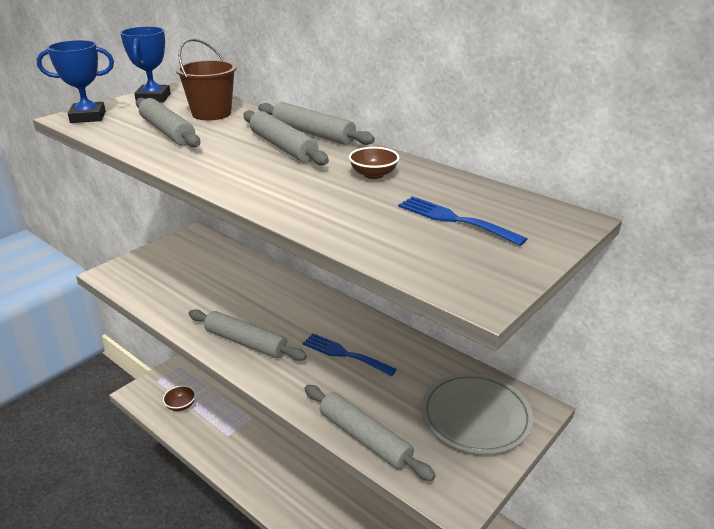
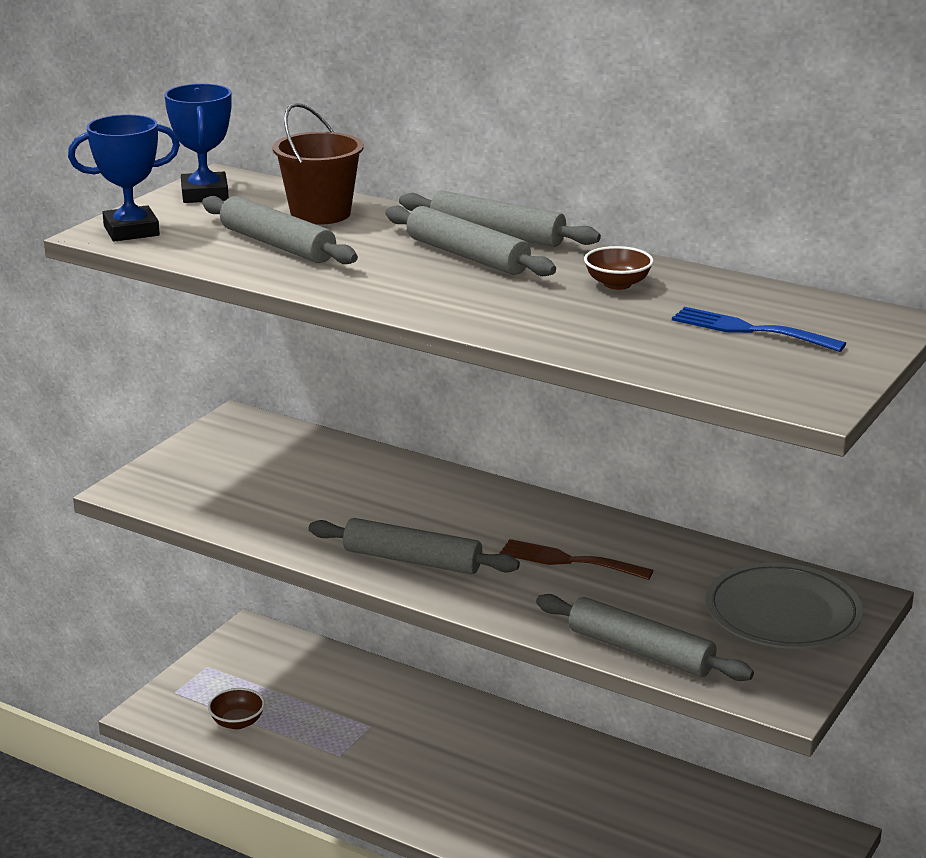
camera: 10 degrees left, 5 degrees down
(344, 354) = (568, 561): blue fork -> brown fork

